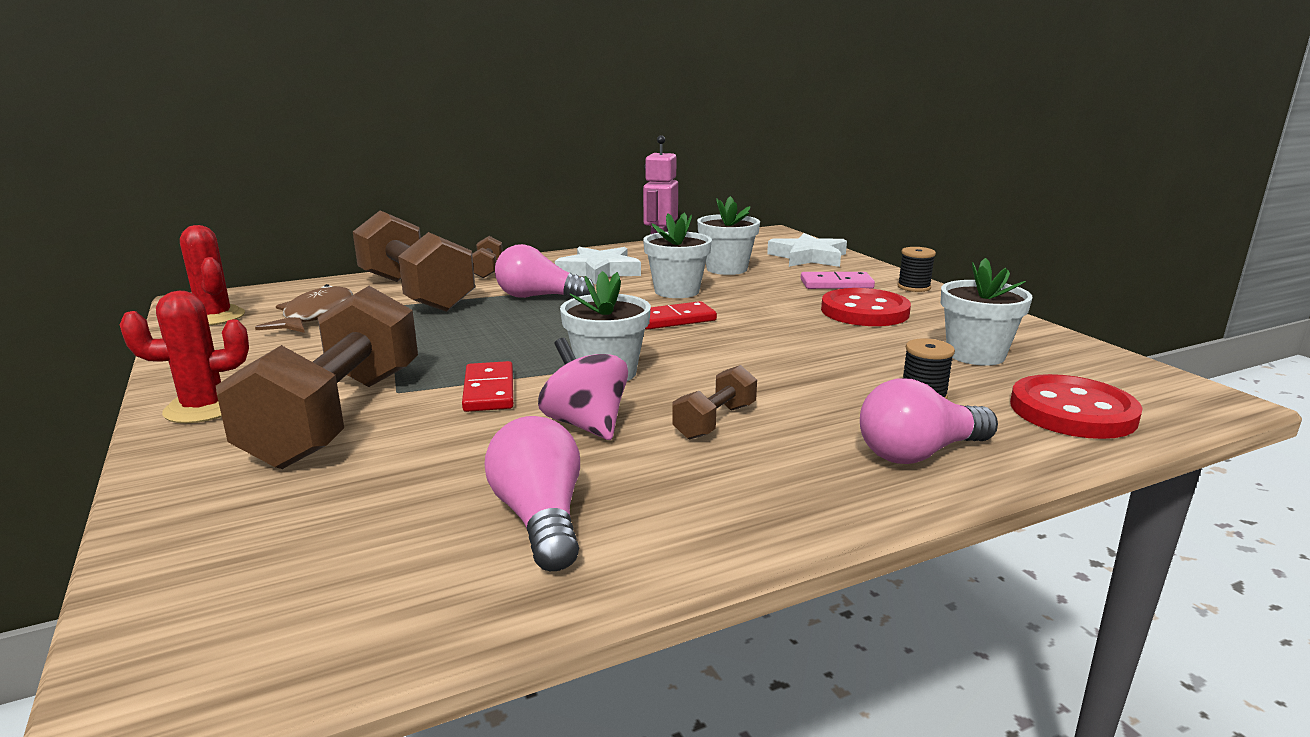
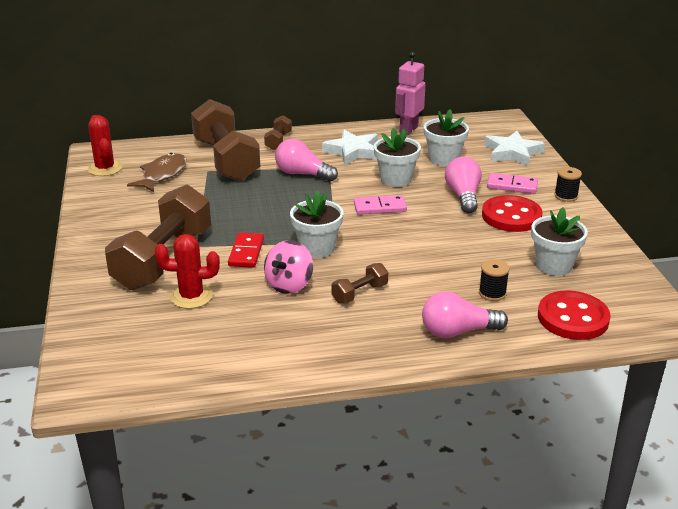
camera: 15 degrees right, 10 degrees up
(203, 408) = (97, 243): red cactus -> red cactus (191, 296)
(540, 519) = (245, 338): pink light bulb -> pink light bulb (463, 196)
(585, 424) = (289, 285): pink spinning top -> pink spinning top turned 135 degrees counterclockwise
(674, 319) = (380, 207): red domino -> pink domino

